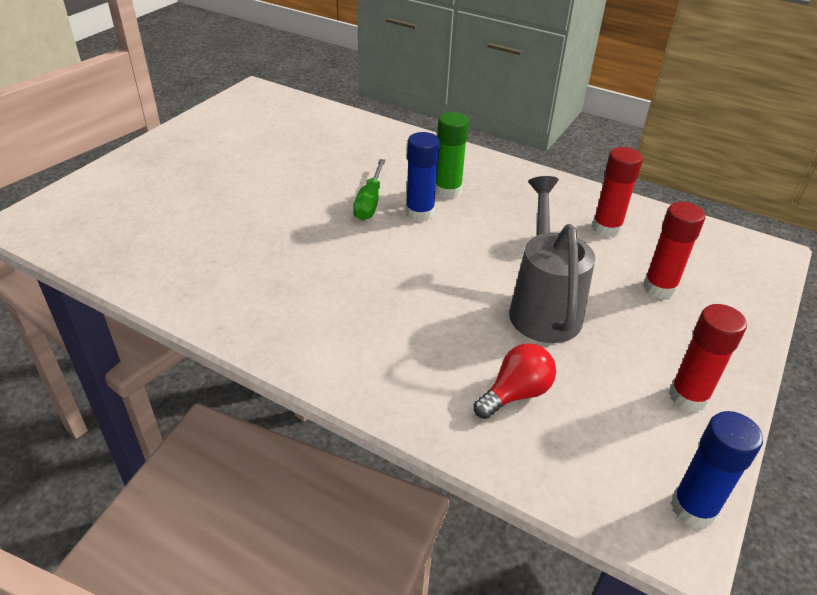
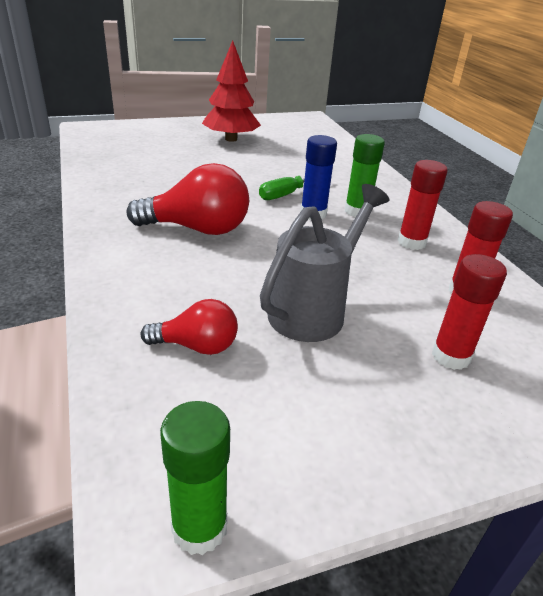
camera: 40 degrees right, 5 degrees down
(219, 158) = (231, 139): none -> red tree
(353, 286) = (198, 229): none -> red light bulb
(688, 397) = (342, 447): red glue stick -> red glue stick (411, 242)
(693, 508) = (199, 528): blue glue stick -> green glue stick

